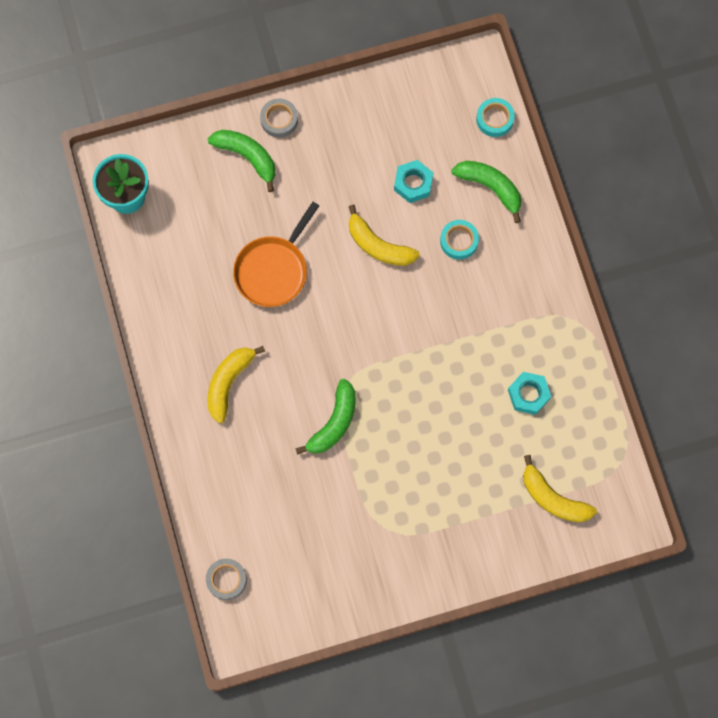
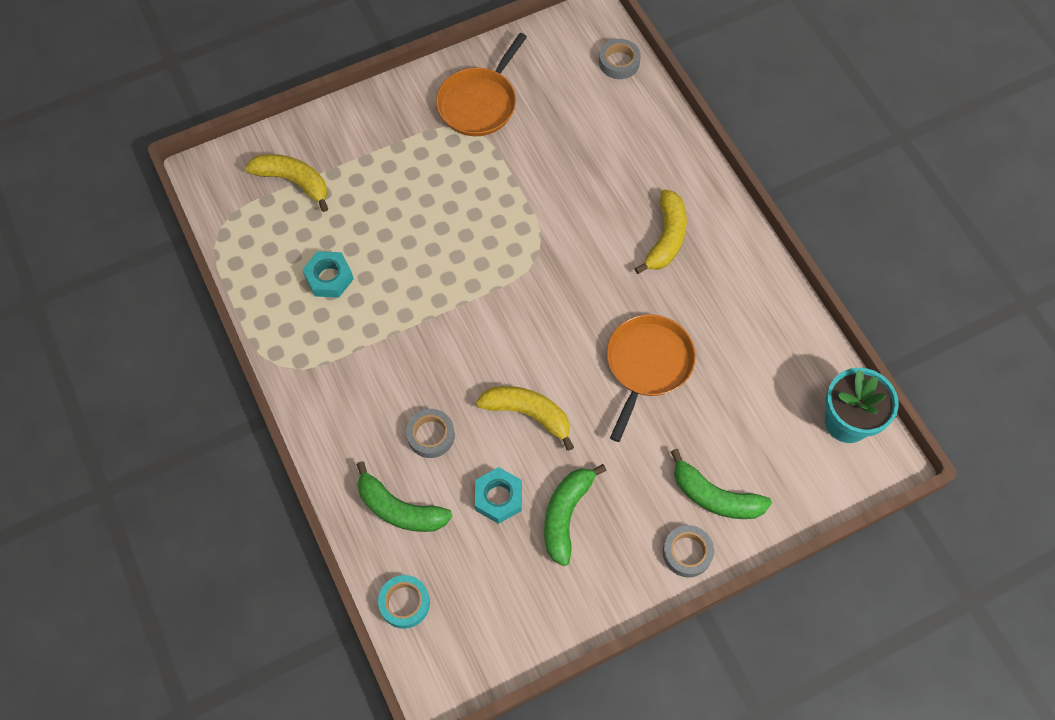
camera: 170 degrees right, 10 degrees down
(334, 423) = (541, 217): green banana -> green banana (566, 515)
(370, 555) = (479, 103): none -> orange pan
(459, 241) = (431, 435): turquoise tape -> grey tape

